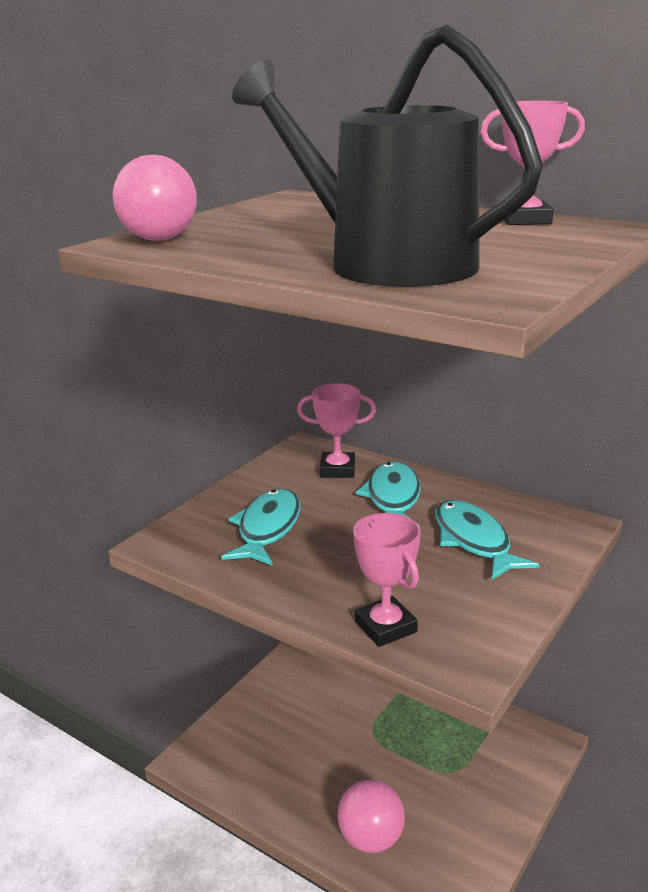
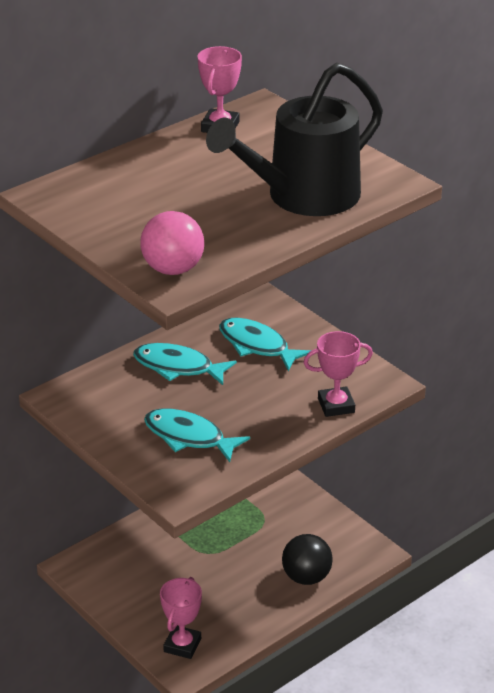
camera: 75 degrees left, 10 degrees up
(337, 470) = (113, 385): pink trophy -> pink trophy (182, 645)
(371, 838) = (306, 577): pink ball -> black ball
(474, 541) = (257, 345): turquoise fish -> turquoise fish turned 45 degrees clockwise

